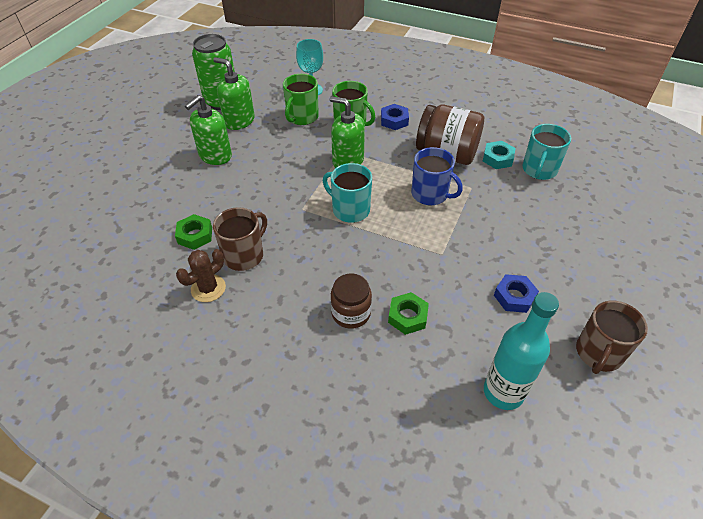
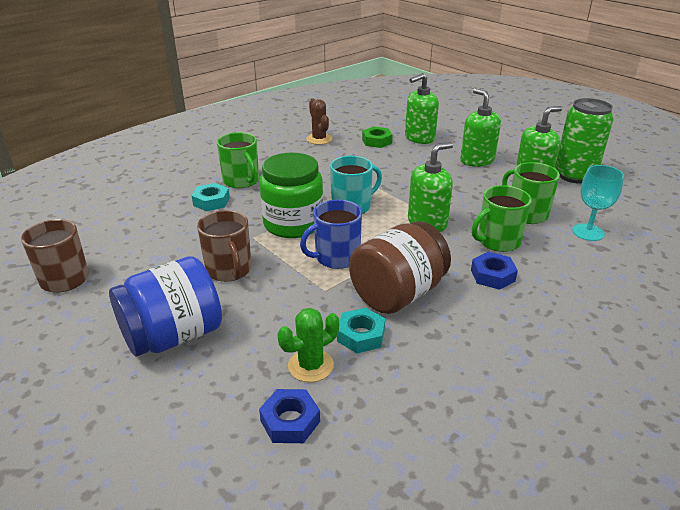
camera: 115 degrees right, 15 degrees down
(173, 204) = (419, 138): none -> green soap dispenser
(244, 255) = (339, 154): brown mug -> brown mug (229, 270)
(351, 313) = (241, 181): brown jar -> green mug
(403, 236) = (293, 224): none -> green jar
(407, 316) = (211, 201): green nut -> turquoise nut
(503, 392) = (106, 219): turquoise bottle -> none
(514, 297) = (166, 258): blue nut -> blue nut (290, 421)
(539, 170) = (310, 365): turquoise mug -> green cactus
(579, 241) = (173, 336): none -> blue jar

